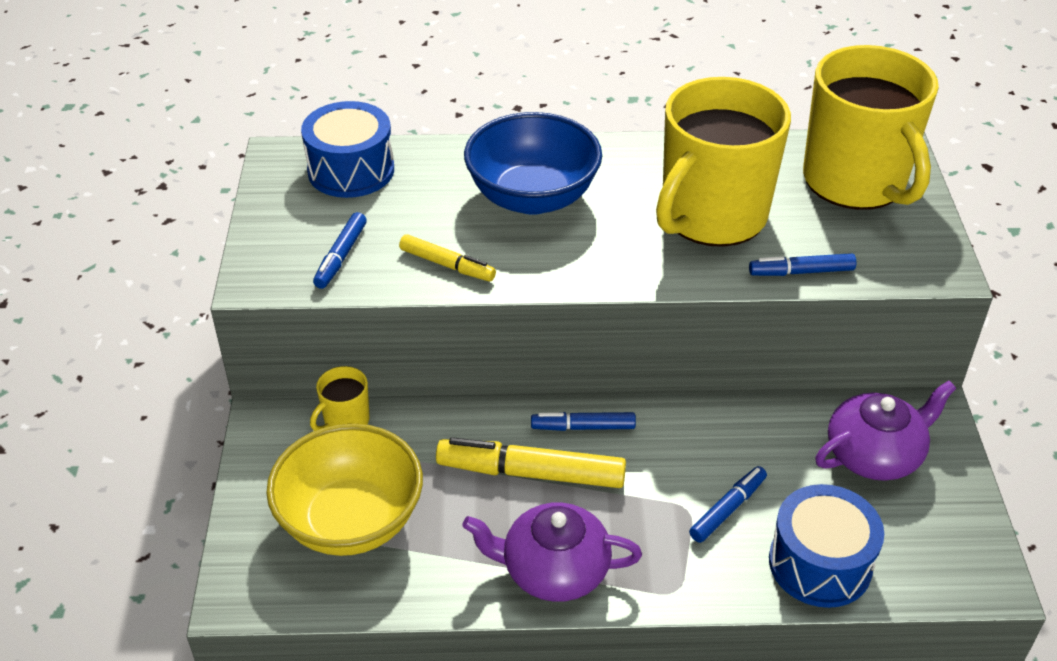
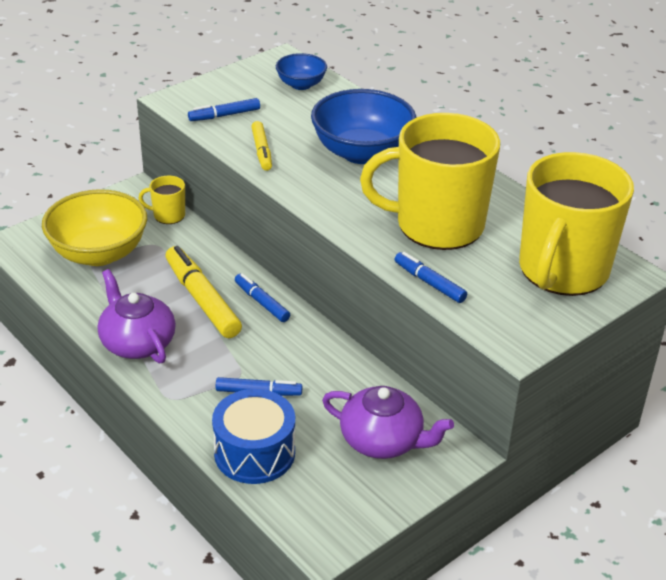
camera: 50 degrees right, 5 degrees down
(351, 170) = (301, 84): blue drum -> blue bowl

